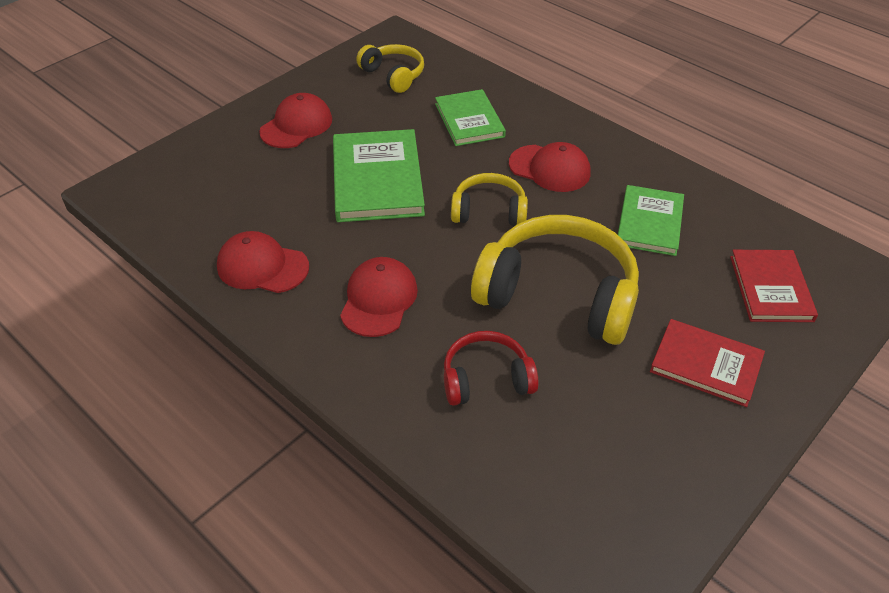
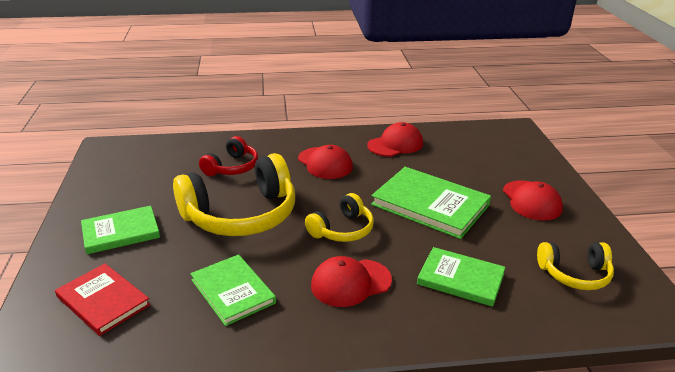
camera: 130 degrees right, 15 degrees down
(706, 364) = (121, 232): red book -> green book

